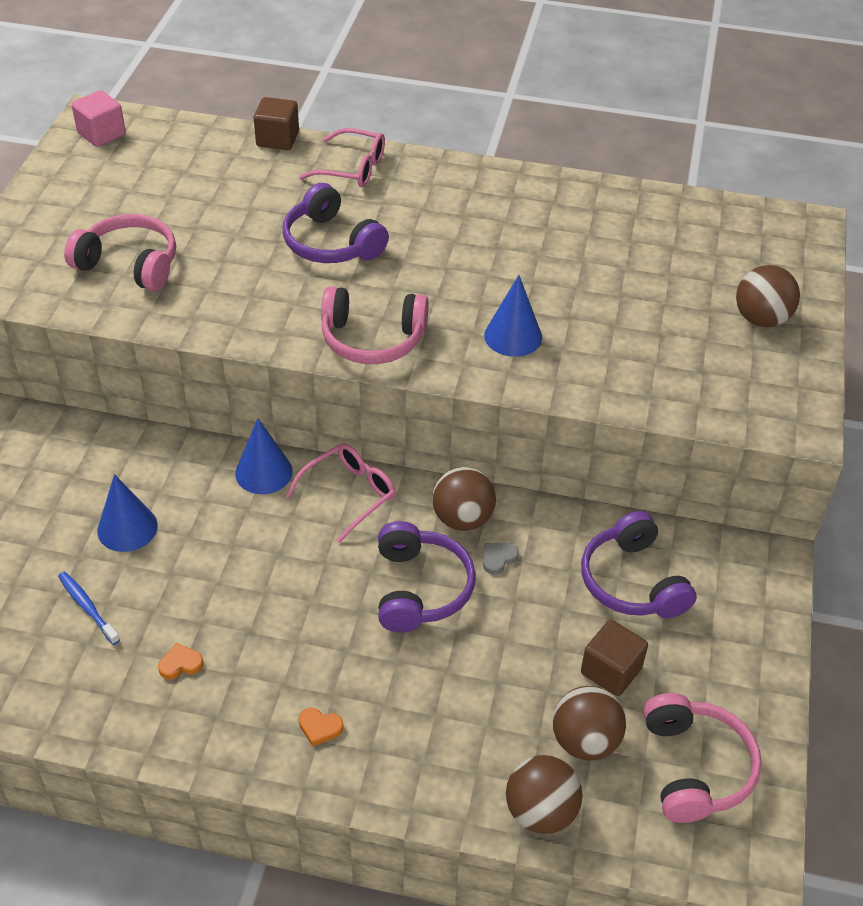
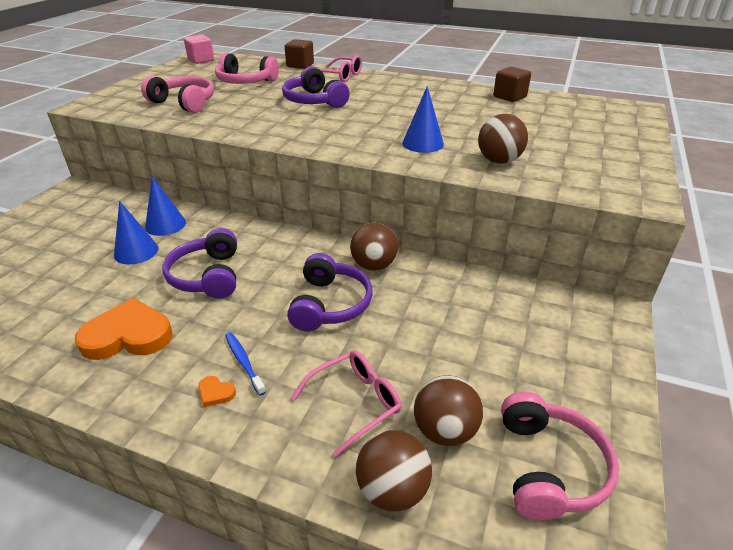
camera: 10 degrees right, 10 degrees down
(88, 607) = (82, 294): blue toothbrush -> blue toothbrush (244, 362)
(180, 664) = (128, 335): orange heart -> orange heart, size x2.49
(264, 472) = (242, 230): blue cone -> blue cone (165, 224)
(349, 494) = (296, 245): pink glasses -> pink glasses (355, 403)
(372, 338) = (324, 139): pink headphones -> pink headphones (245, 81)
(498, 558) = (395, 291): grey heart -> none
(611, 671) = (475, 376): brown cube -> brown cube (509, 97)
(633, 581) = (500, 315): purple headphones -> purple headphones (208, 276)
(761, 319) = (607, 145): brown ball -> brown ball (499, 161)

